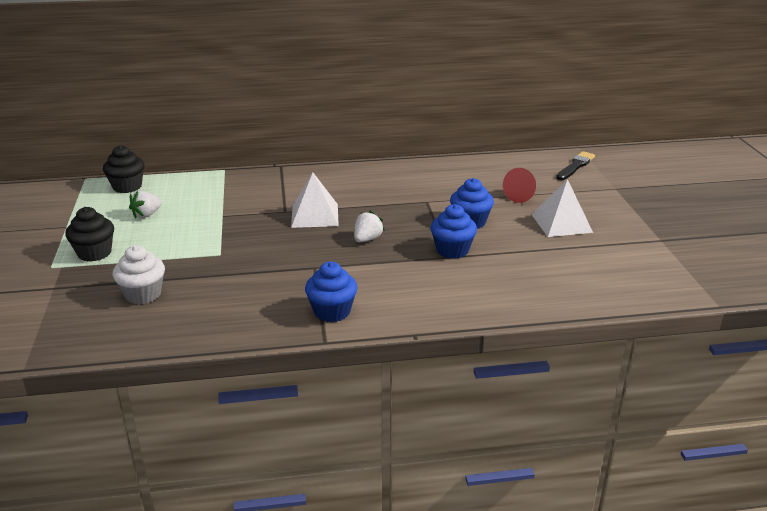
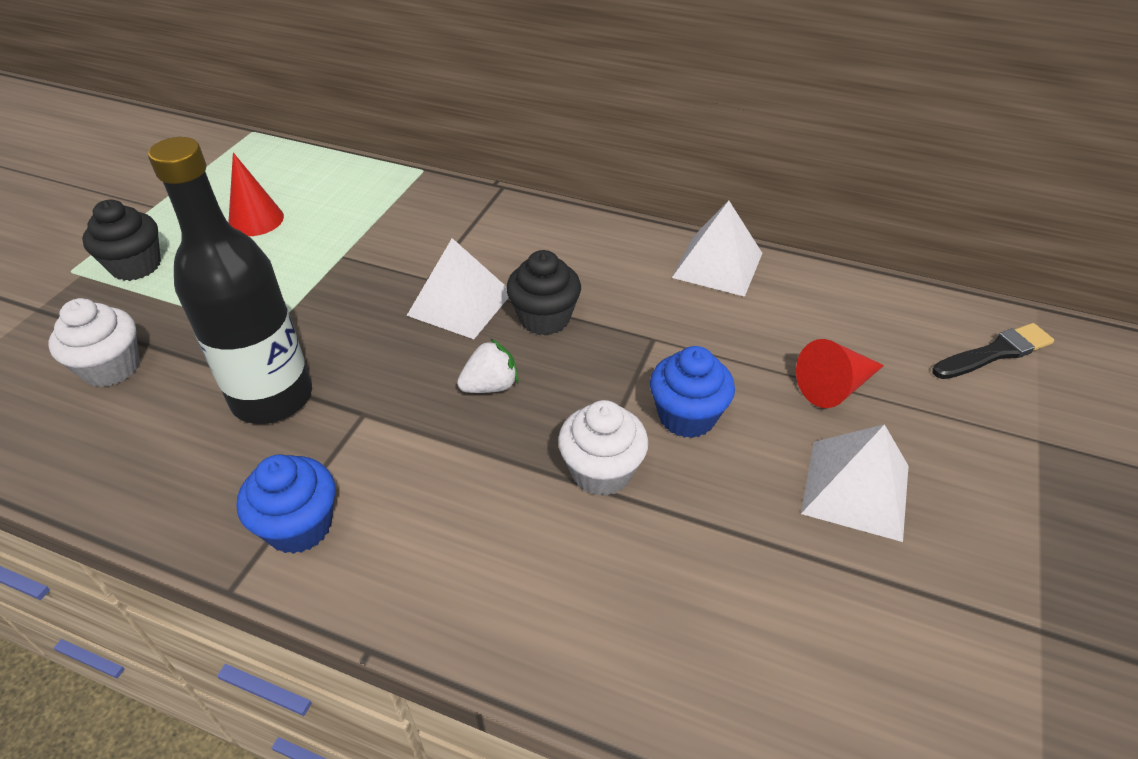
camera: 30 degrees right, 15 degrees up
(127, 187) = (282, 162): black cupcake -> black cupcake (544, 318)
(146, 215) = (256, 220): white strawberry -> red cone
(257, 276) = (272, 397): none -> black bottle
(428, 168) = (718, 265): none -> white pyramid
(452, 250) = (601, 471): blue cupcake -> white cupcake

